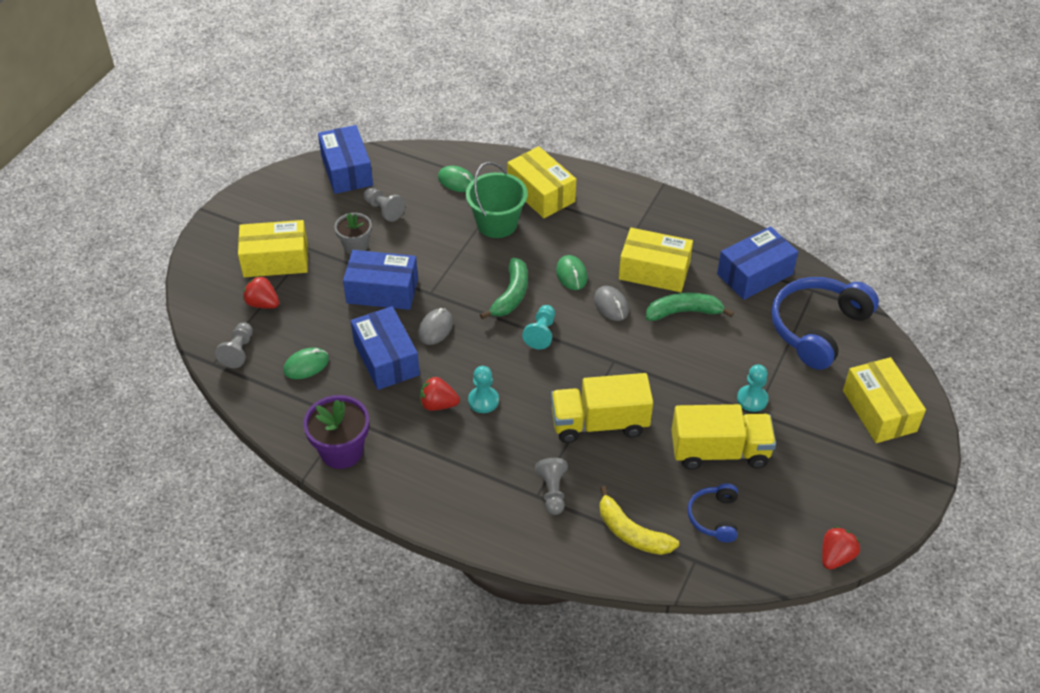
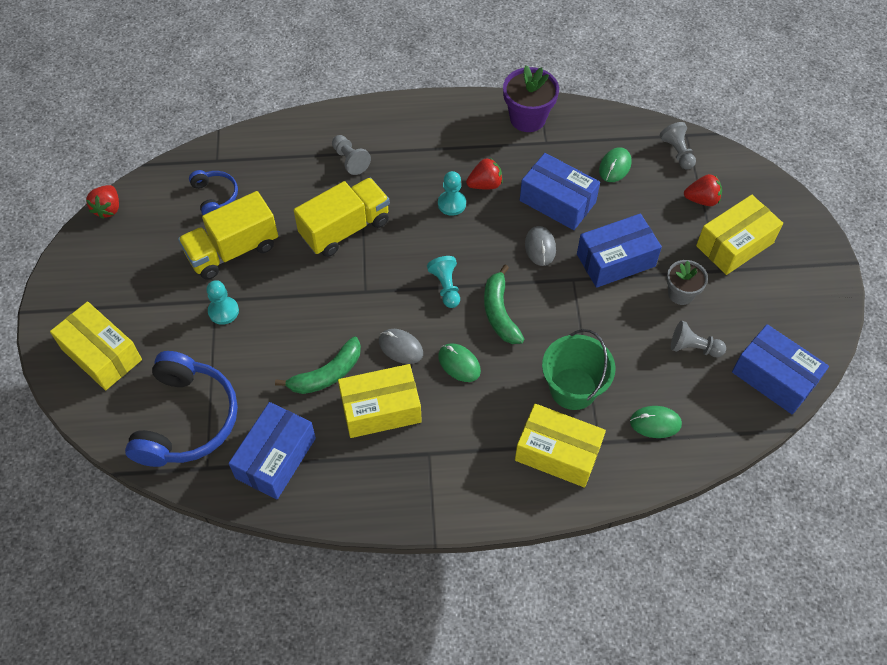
camera: 150 degrees right, 10 degrees up
(631, 532) = (273, 158): yellow banana -> none

